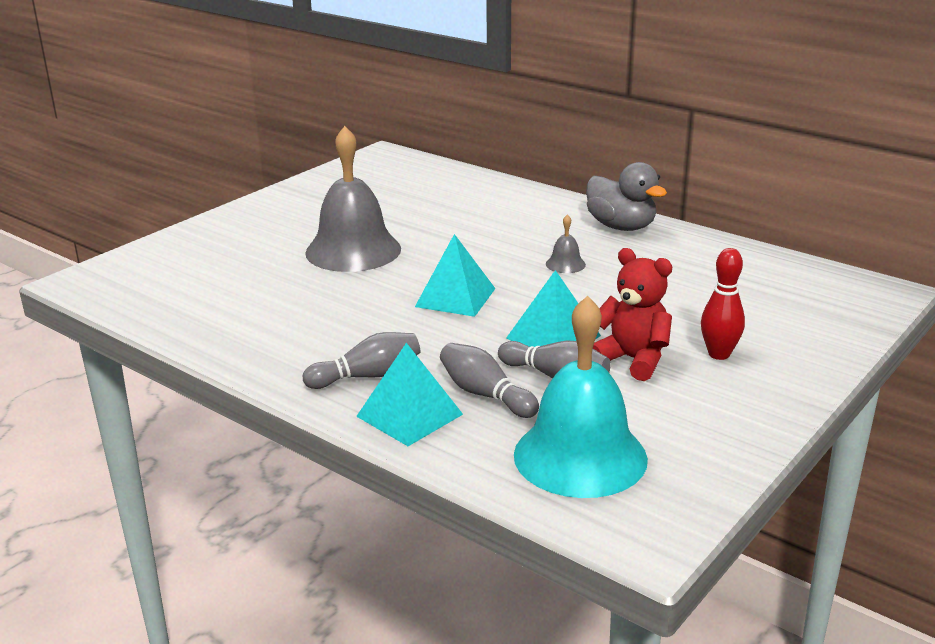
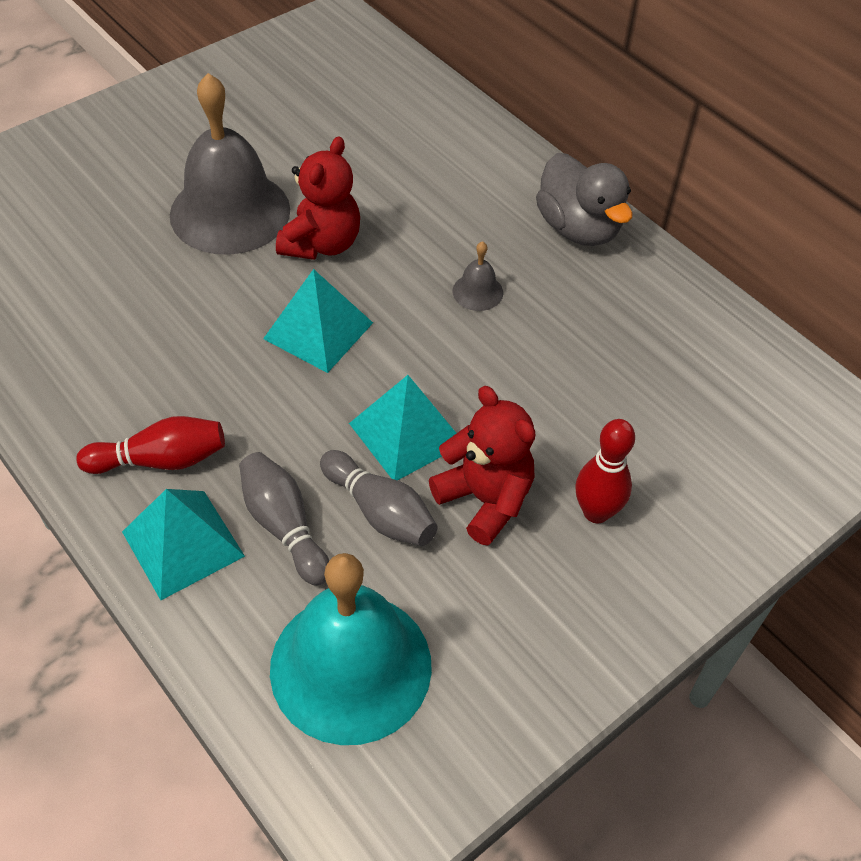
camera: 10 degrees right, 25 degrees up
(367, 376) = (161, 460): grey bowling pin -> red bowling pin
(433, 257) = (322, 244): none -> red teddy bear

